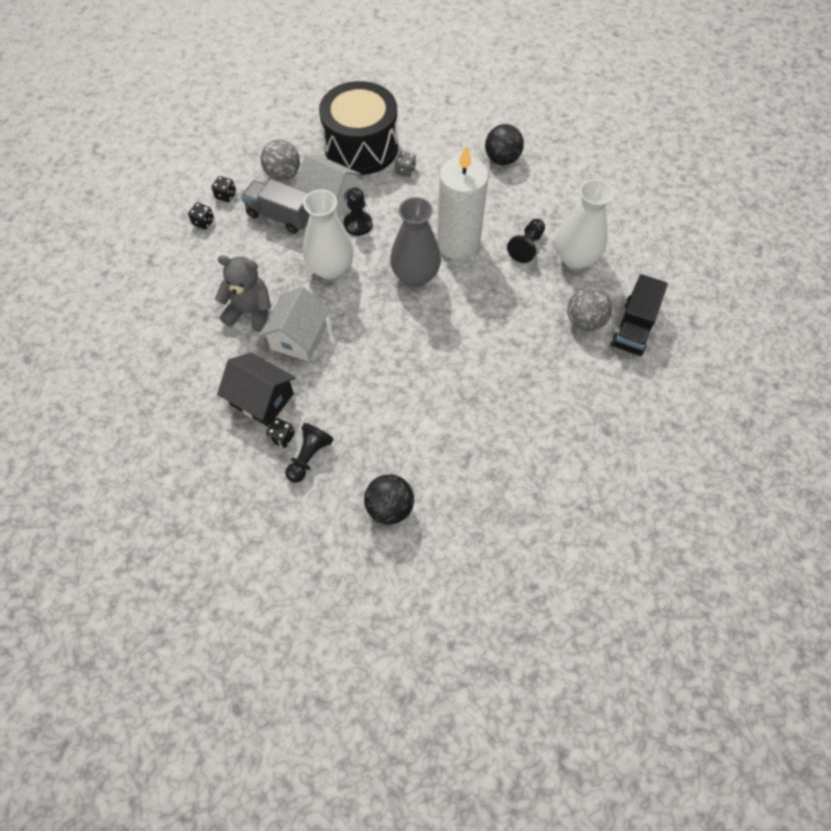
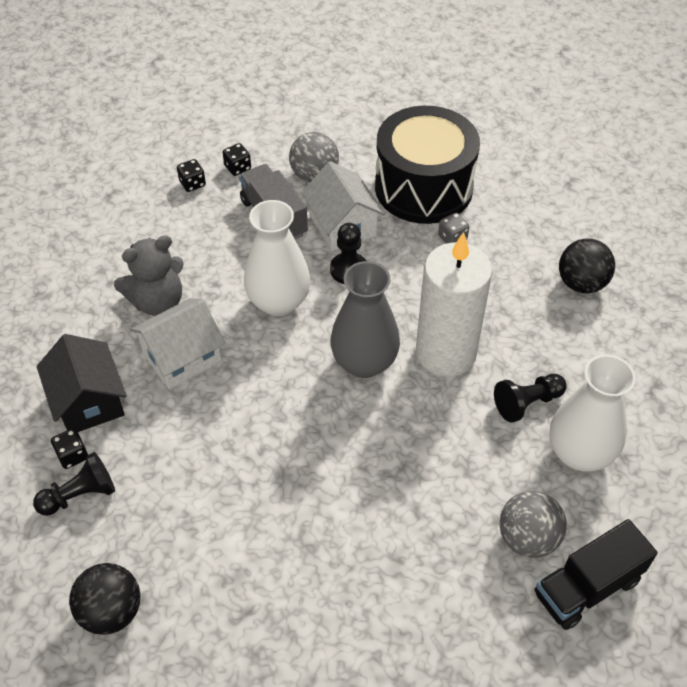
camera: 35 degrees right, 10 degrees down
(250, 312) = (157, 301): grey teddy bear -> grey teddy bear turned 105 degrees clockwise

